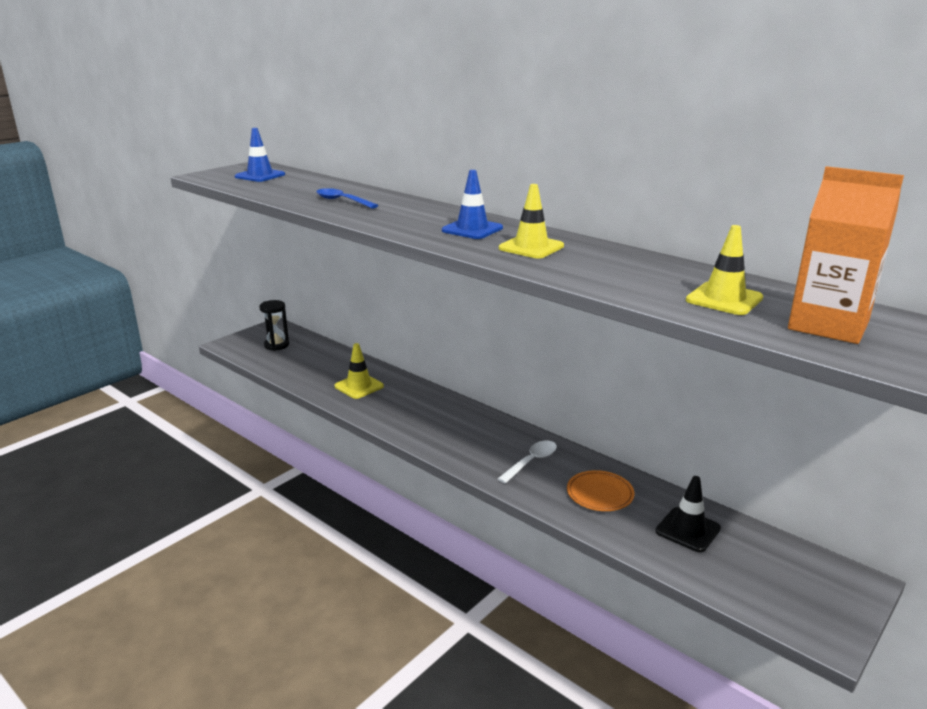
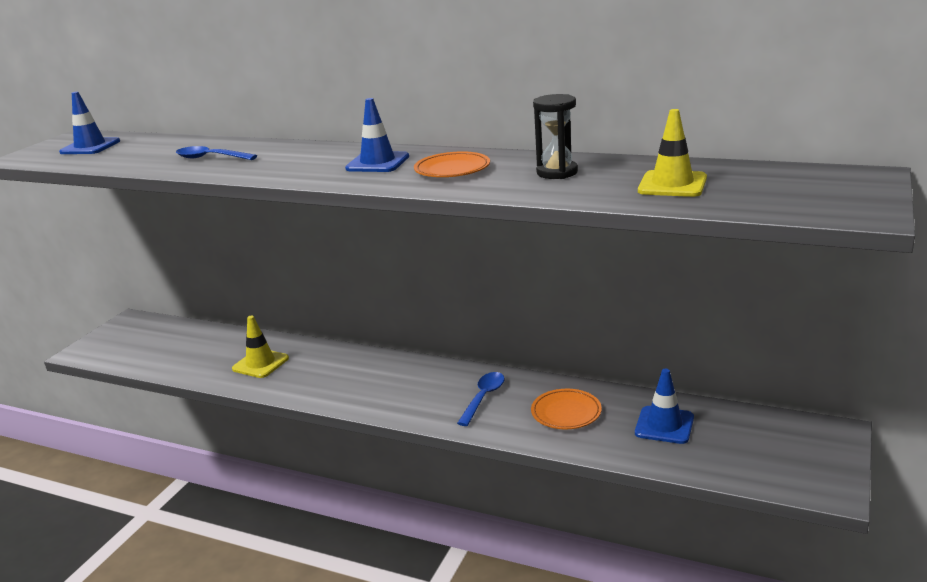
camera: 15 degrees left, 0 degrees up
(276, 345) = (141, 340): black hourglass -> black hourglass (557, 172)
(531, 247) = (452, 170): yellow traffic cone -> orange plate
(531, 462) = (483, 398): white spoon -> blue spoon
(687, 530) = (664, 425): black traffic cone -> blue traffic cone
(828, 325) = (779, 190): orange carton -> none

